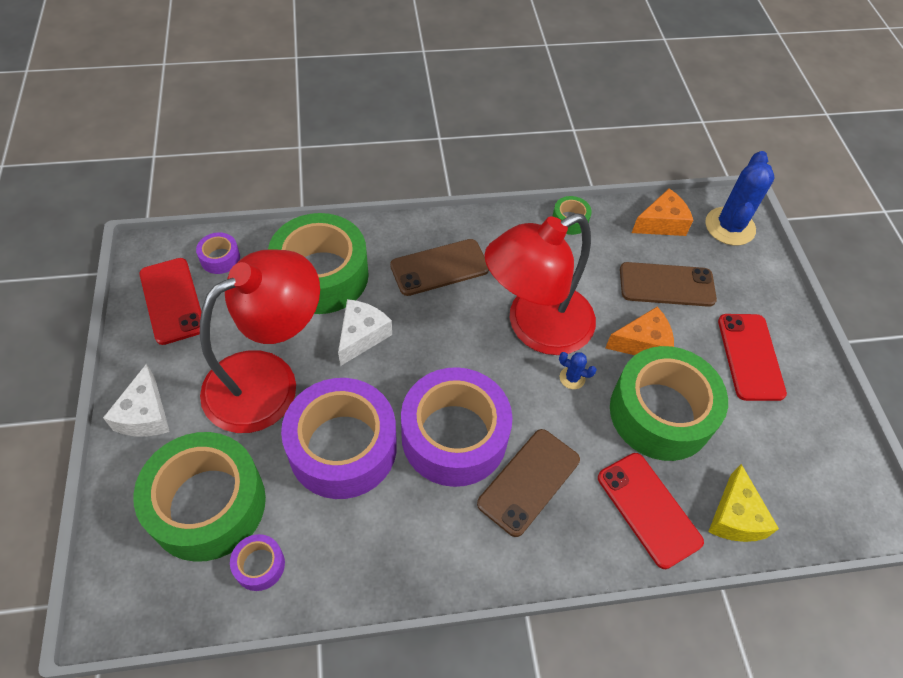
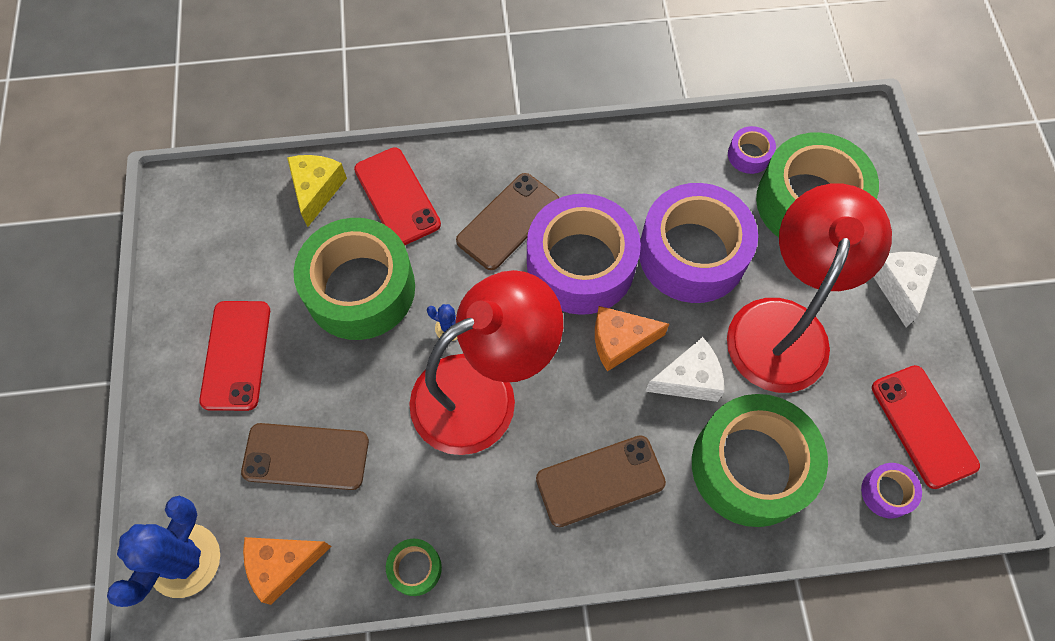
camera: 175 degrees left, 10 degrees up
(268, 380) = (783, 324): red lamp -> red lamp turned 150 degrees clockwise
(361, 336) = (689, 379): white cheese -> white cheese turned 135 degrees counterclockwise
(642, 343) = (359, 372): orange cheese -> orange cheese (620, 341)

